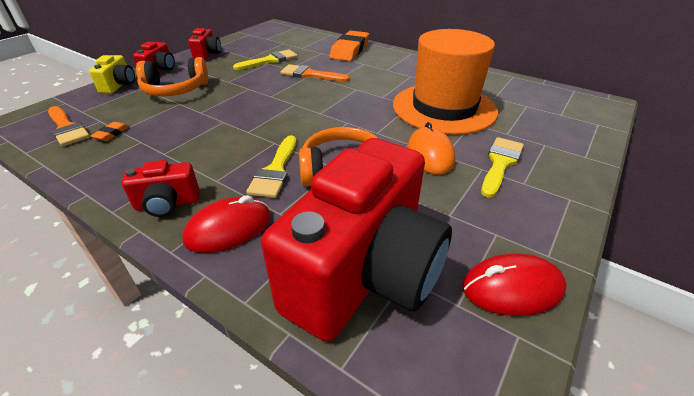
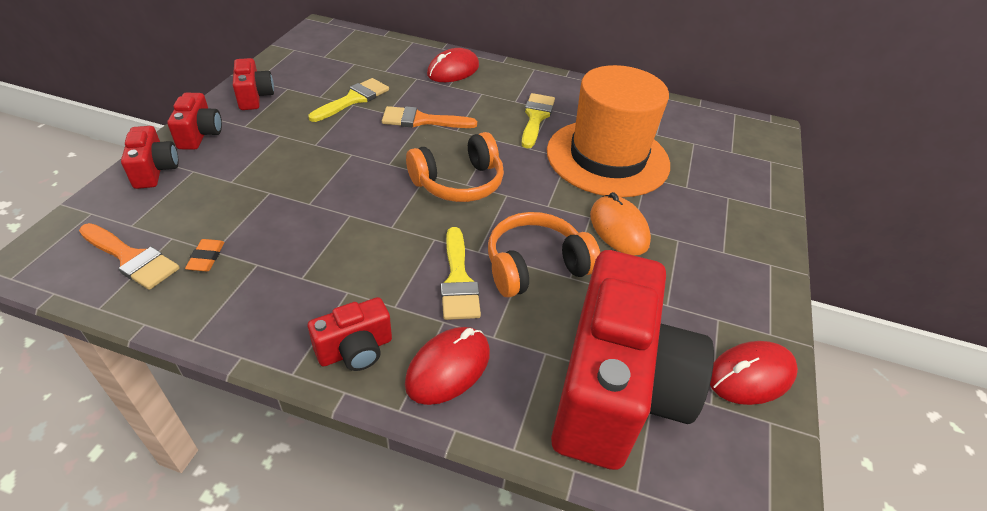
camera: 20 degrees left, 5 degrees up
(119, 85) = (155, 170): yellow camera -> red camera
(175, 90) = (248, 169): orange headphones -> orange headphones (458, 182)
(350, 50) = (453, 70): orange eraser -> red mouse
(500, 163) = (693, 230): yellow brush -> yellow brush (536, 117)

